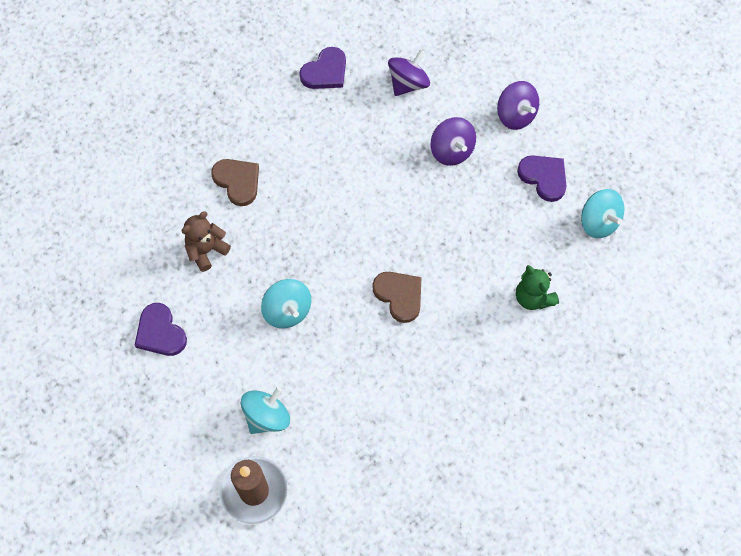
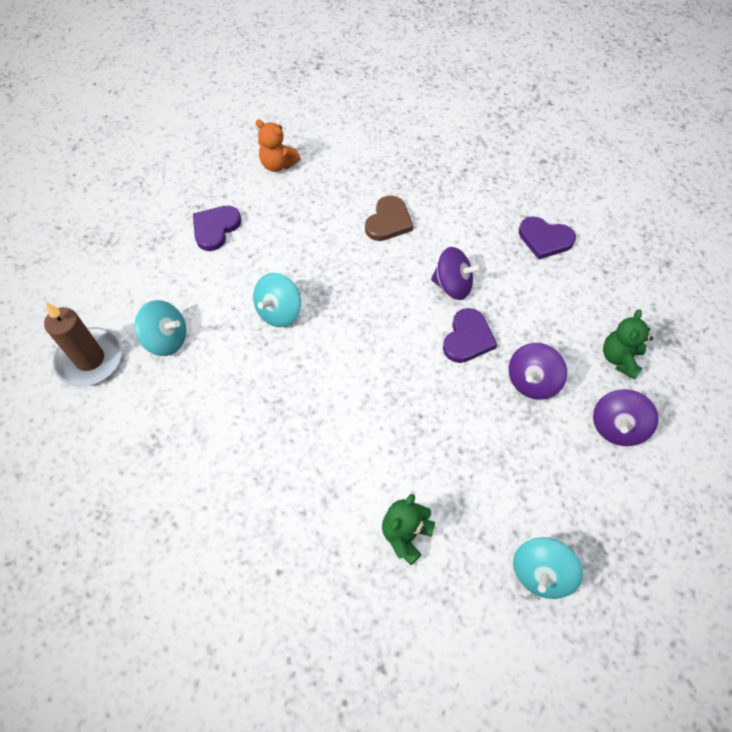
camera: 65 degrees right, 5 degrees down
(111, 247) = (278, 165): none -> orange teddy bear
(206, 250) = (308, 227): brown teddy bear -> none
(399, 296) = (341, 399): brown heart -> none
(408, 83) = (581, 311): purple spinning top -> purple spinning top (453, 285)
(462, 81) = (620, 358): none -> green teddy bear
(544, 177) = (560, 487): purple heart -> purple heart (467, 338)

